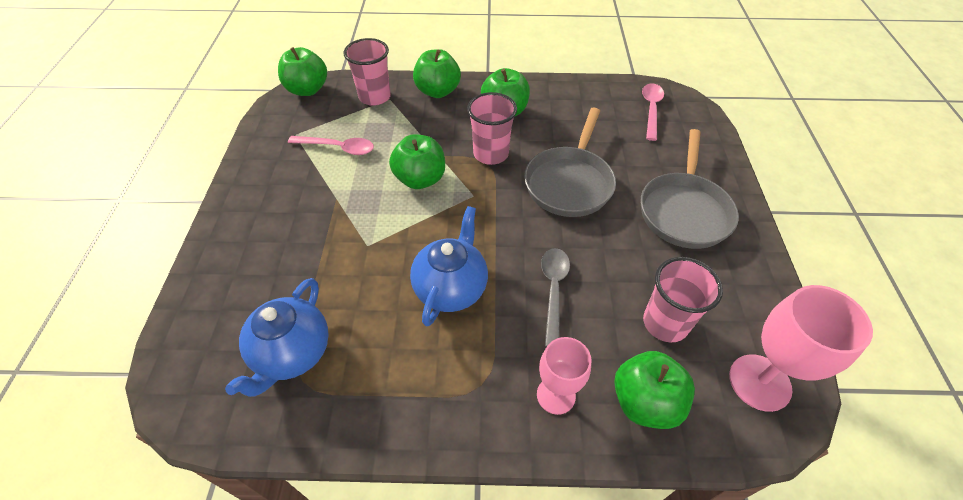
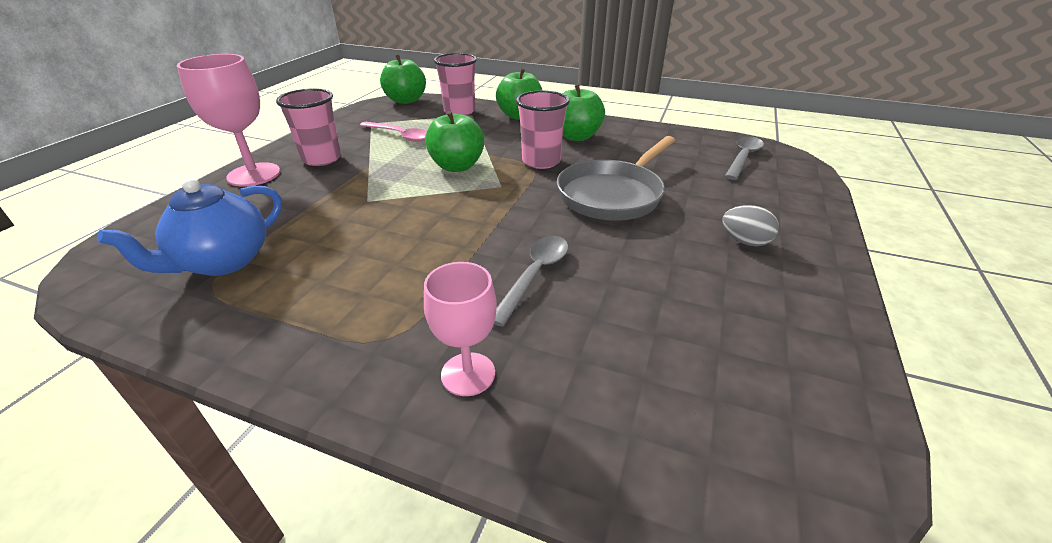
camera: 20 degrees right, 15 degrees down
(451, 288) = (422, 248): blue teapot -> none
(645, 402) = (585, 417): green apple -> none
(651, 110) = (743, 158): pink spoon -> grey spoon
(665, 323) = (662, 339): pink cup -> pink cup (321, 159)
(684, 211) = (744, 241): grey pan -> grey egg
(759, 382) = (782, 446): pink goblet -> pink goblet (254, 175)

